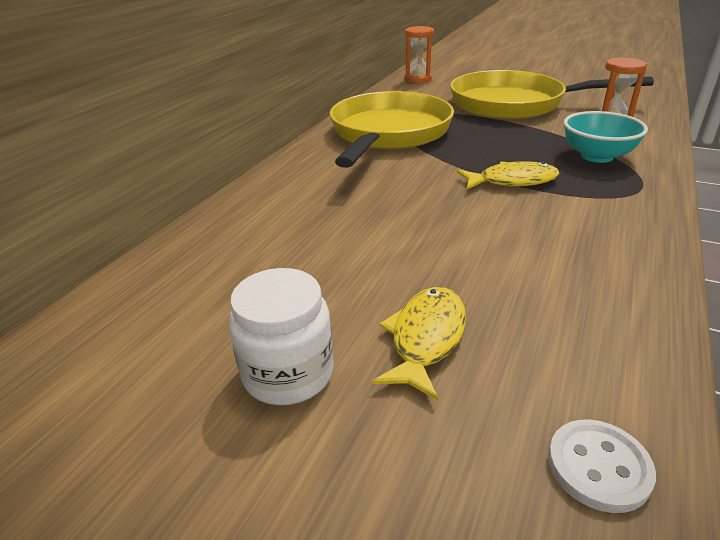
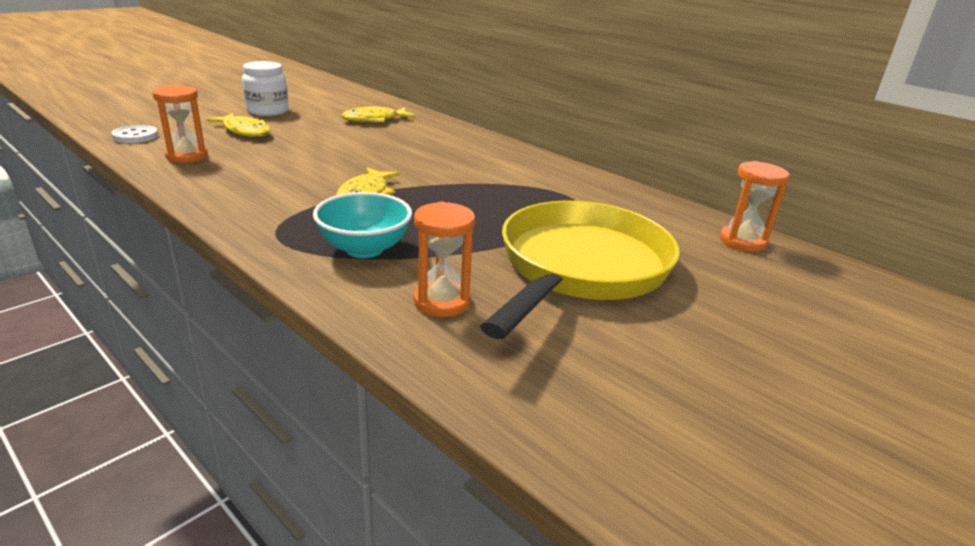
camera: 105 degrees right, 5 degrees down
(263, 247) = (374, 120): none -> yellow fish
(388, 134) = (526, 180): yellow pan -> none
(584, 334) = (187, 156): none -> orange hourglass

